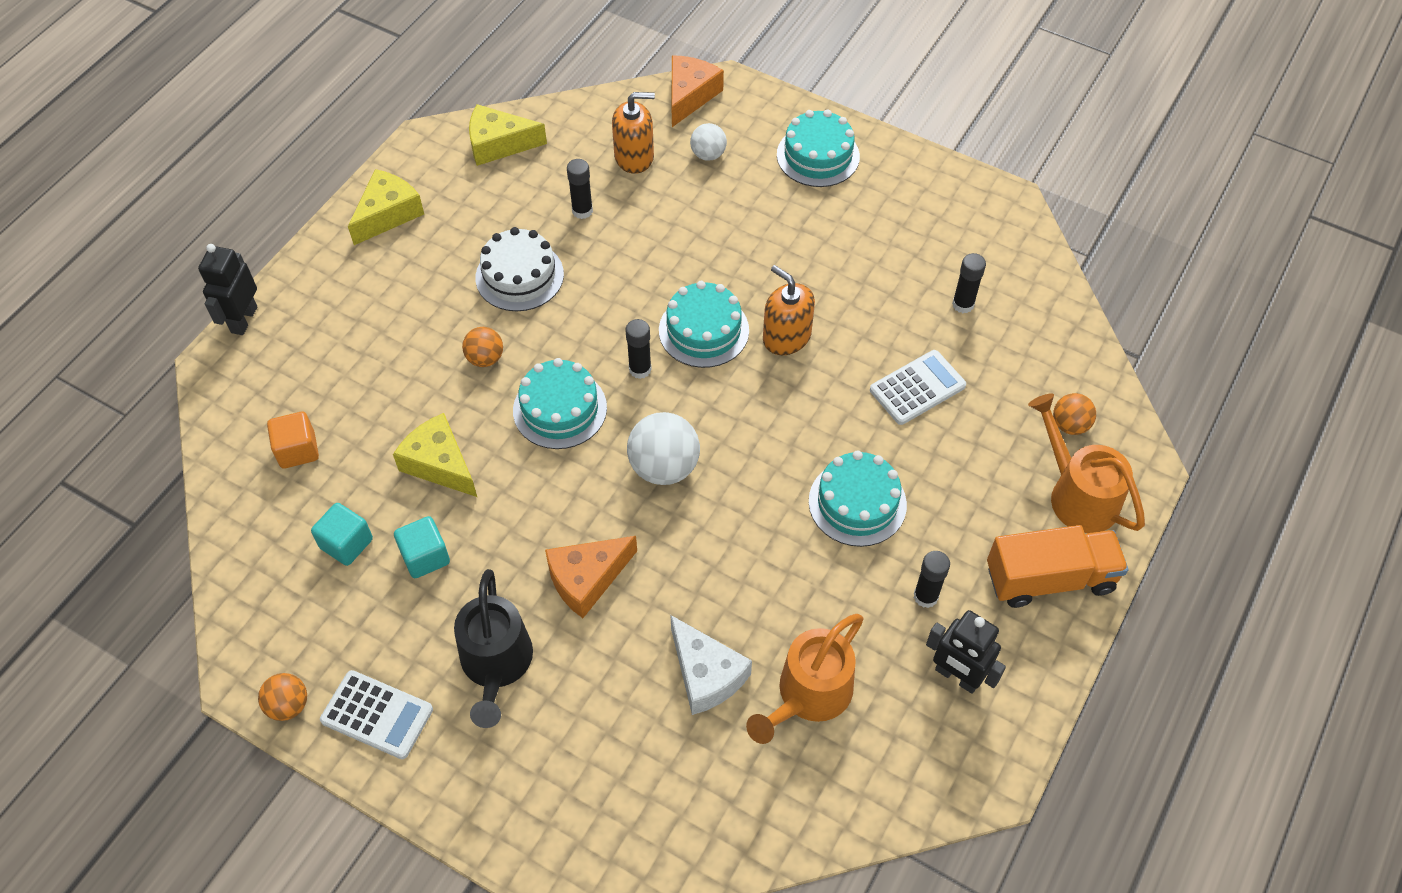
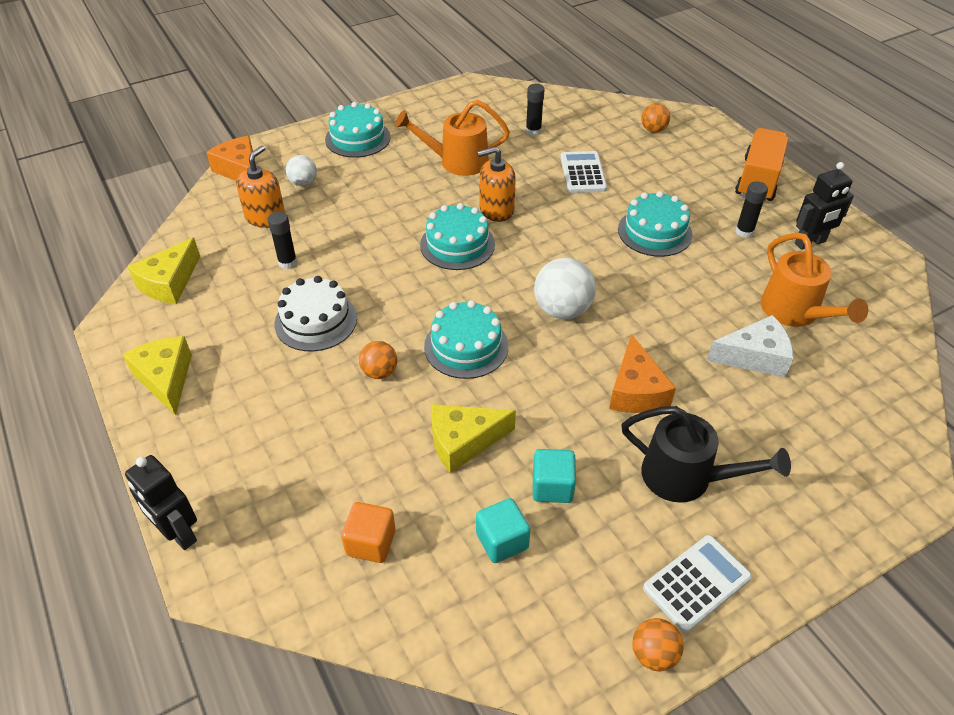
camera: 60 degrees left, 10 degrees down
(640, 369) = (465, 289): black glue stick -> none
(1077, 494) = (704, 147): orange watering can -> orange watering can (456, 162)

